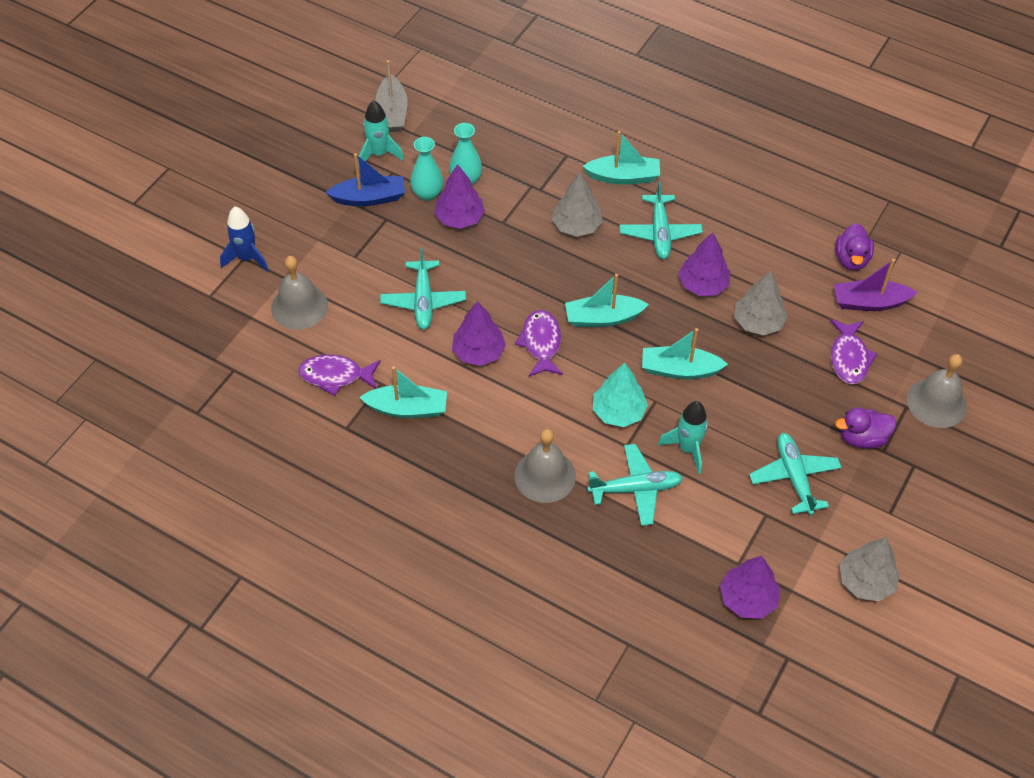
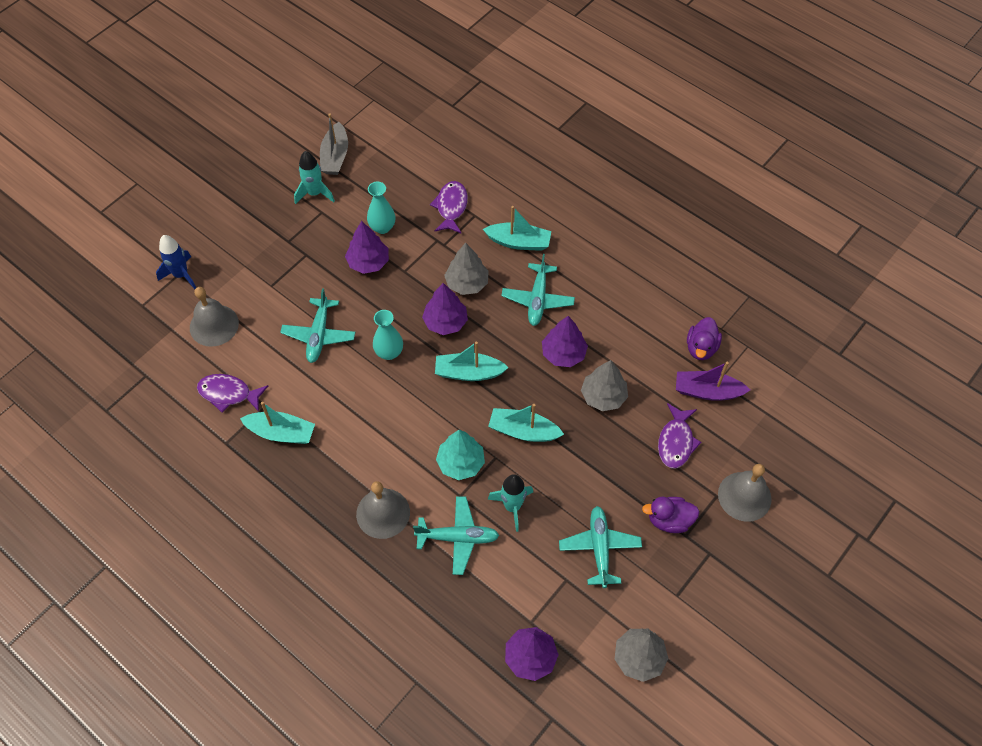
camera: 10 degrees right, 5 degrees up
(369, 198) = (296, 233): blue boat -> none
(427, 194) = (346, 236): turquoise vase -> turquoise vase (389, 352)
(478, 352) = (354, 389): purple tree -> purple tree (445, 322)
(541, 343) = (410, 389): purple fish -> purple fish (451, 207)

